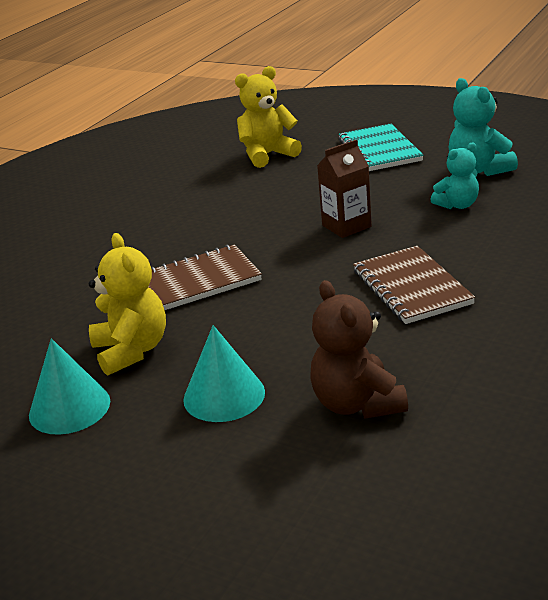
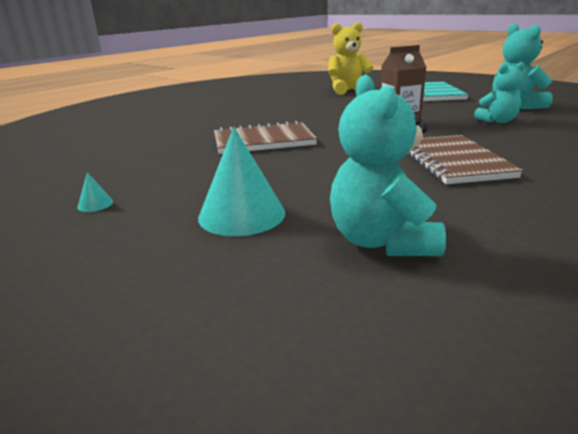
camera: 10 degrees right, 5 degrees down
(69, 407) = (95, 204): turquoise cone -> turquoise cone, size x0.42
(131, 351) = (181, 174): yellow teddy bear -> none
(357, 404) = (381, 241): brown teddy bear -> turquoise teddy bear

